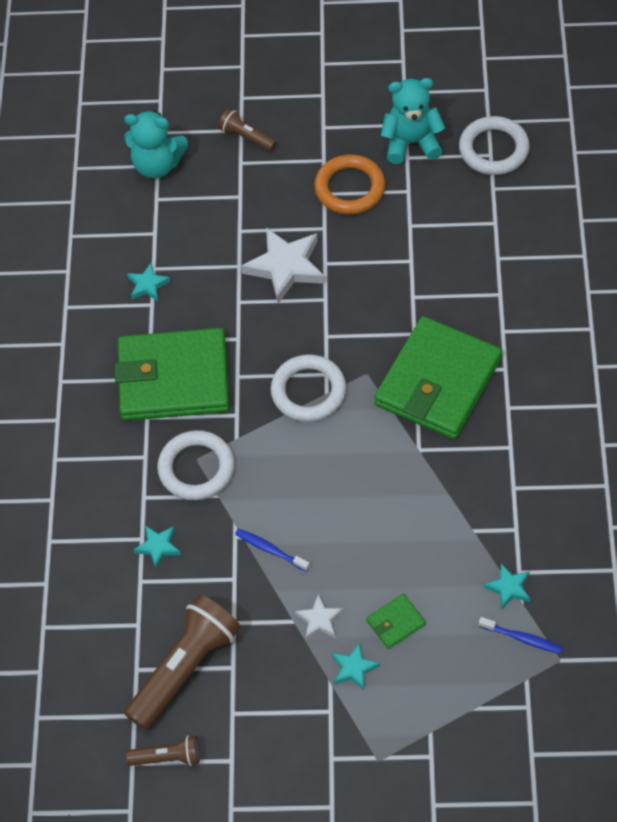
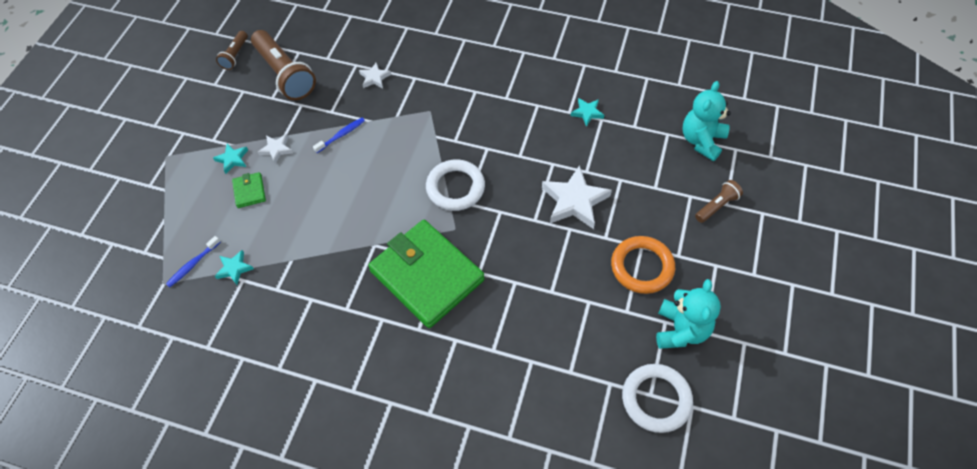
camera: 105 degrees right, 0 degrees up
(158, 547) = (374, 78): turquoise star -> white star
(173, 379) = (500, 111): green wallet -> none
(196, 468) = (422, 109): white ring -> none

